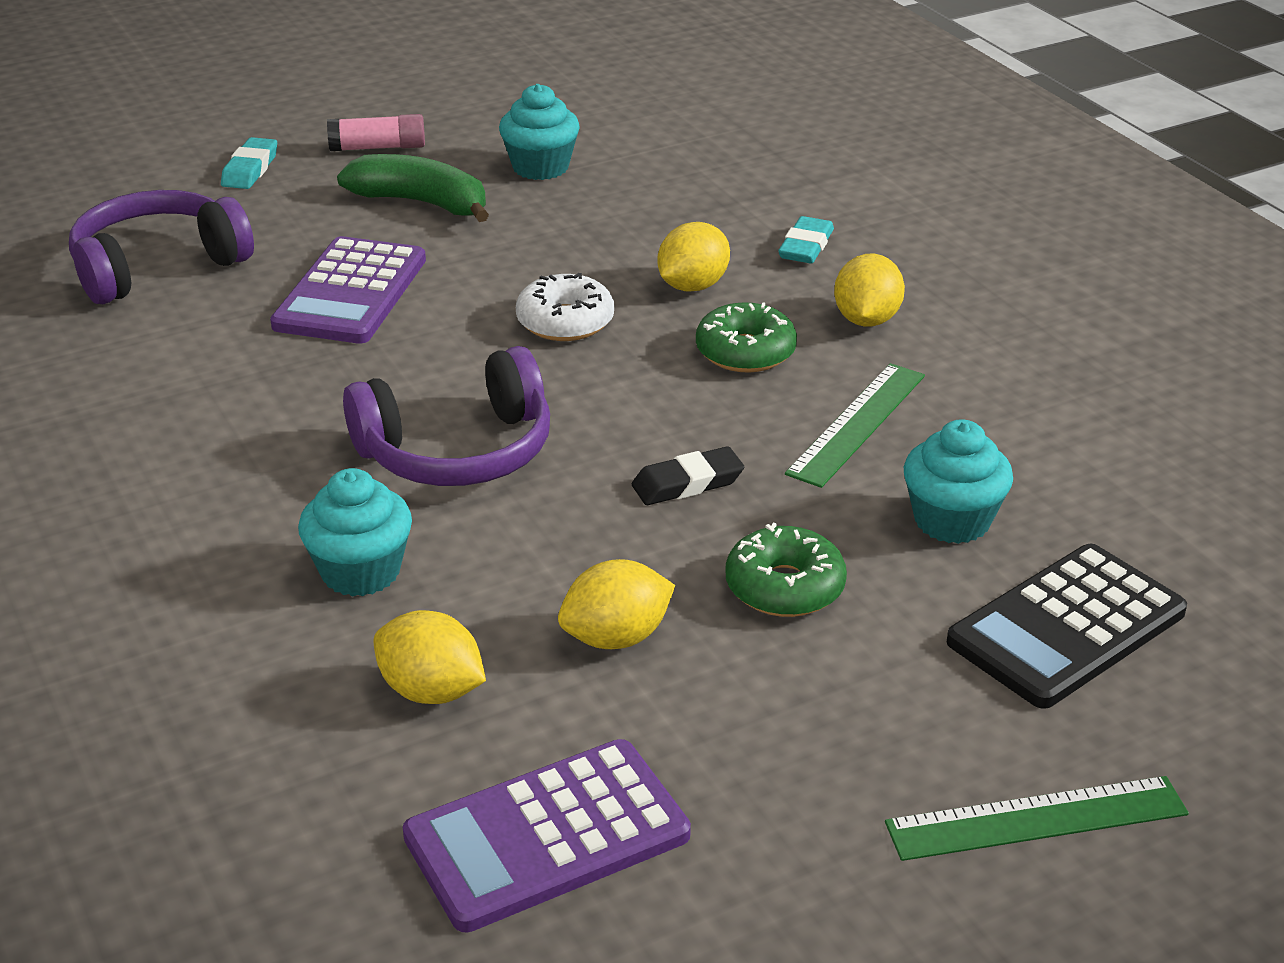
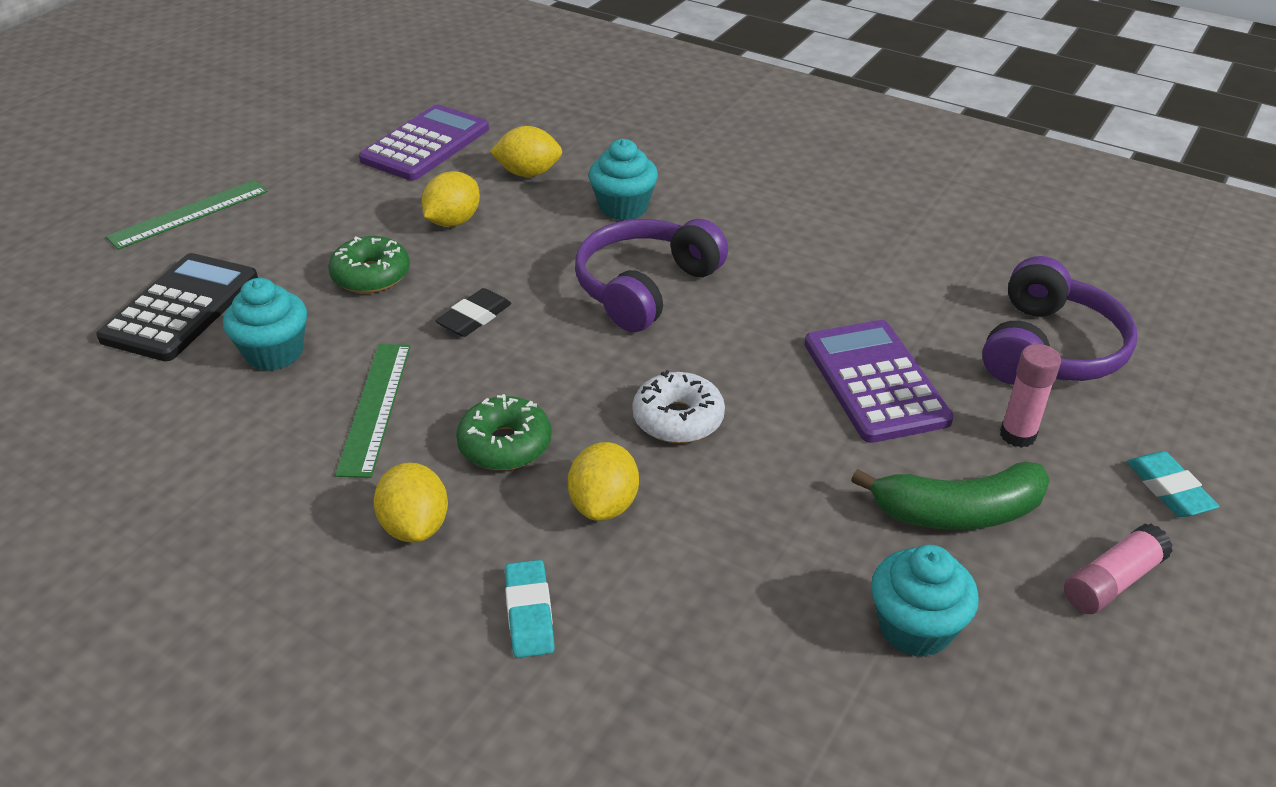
camera: 150 degrees right, 5 degrees up
(298, 226) = (1017, 435): none -> pink glue stick

